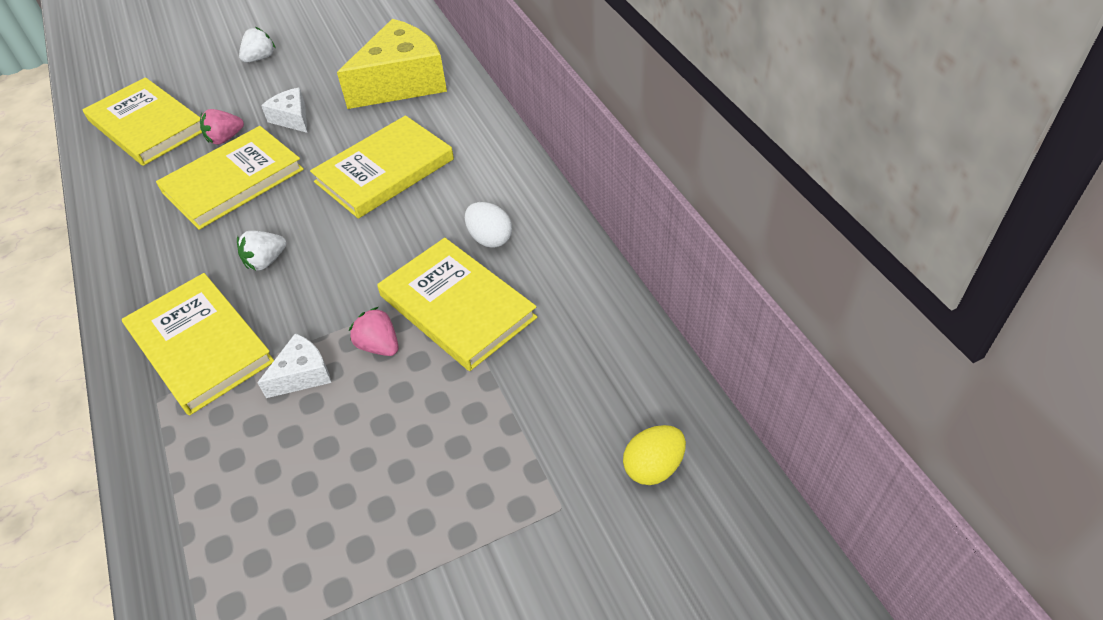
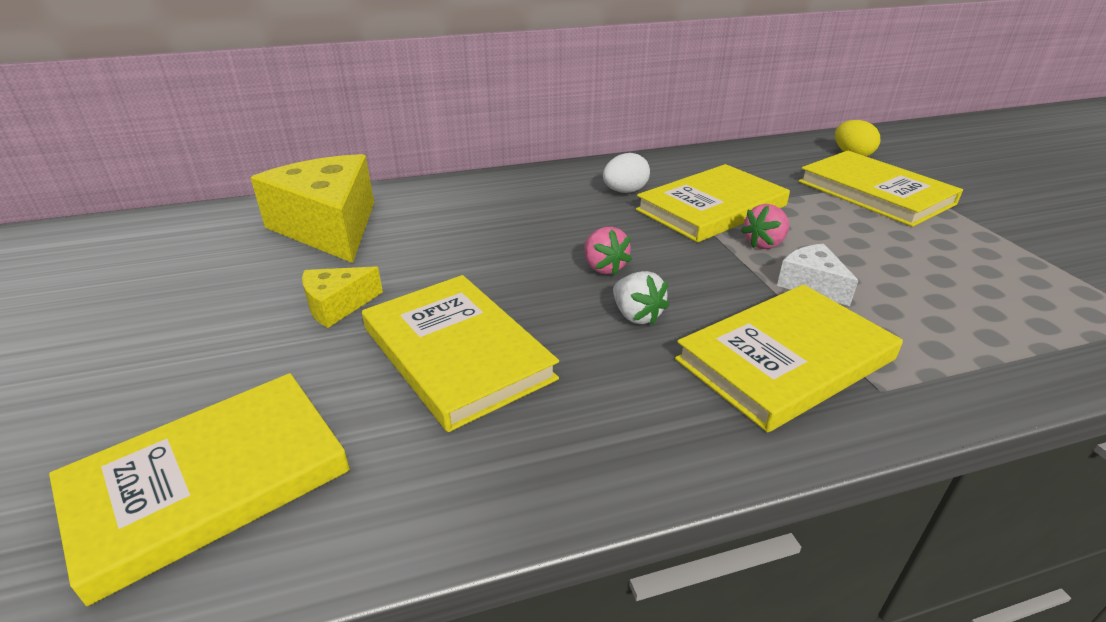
camera: 85 degrees left, 15 degrees down
(225, 138) = (338, 369): pink strawberry -> pink strawberry (604, 267)
(260, 58) = (126, 344): white strawberry -> none
(292, 118) = (337, 305): white cheese -> yellow cheese
(384, 171) = (497, 239): yellow book -> yellow book (875, 193)

